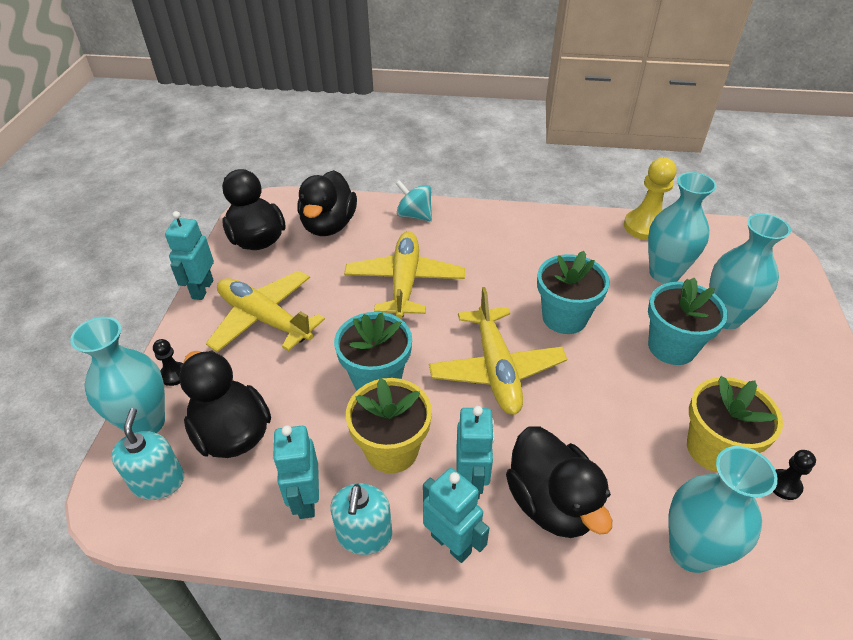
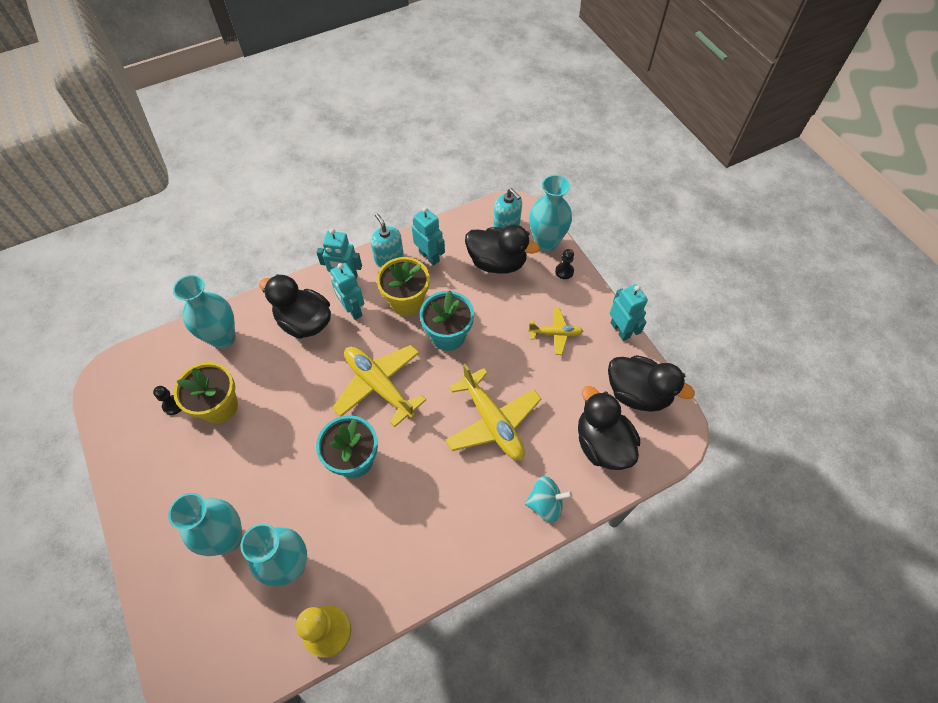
camera: 145 degrees right, 15 degrees up
(264, 319) = (555, 334): yellow plane -> yellow plane, size x0.55
(671, 347) = (264, 478): turquoise flower pot -> none

